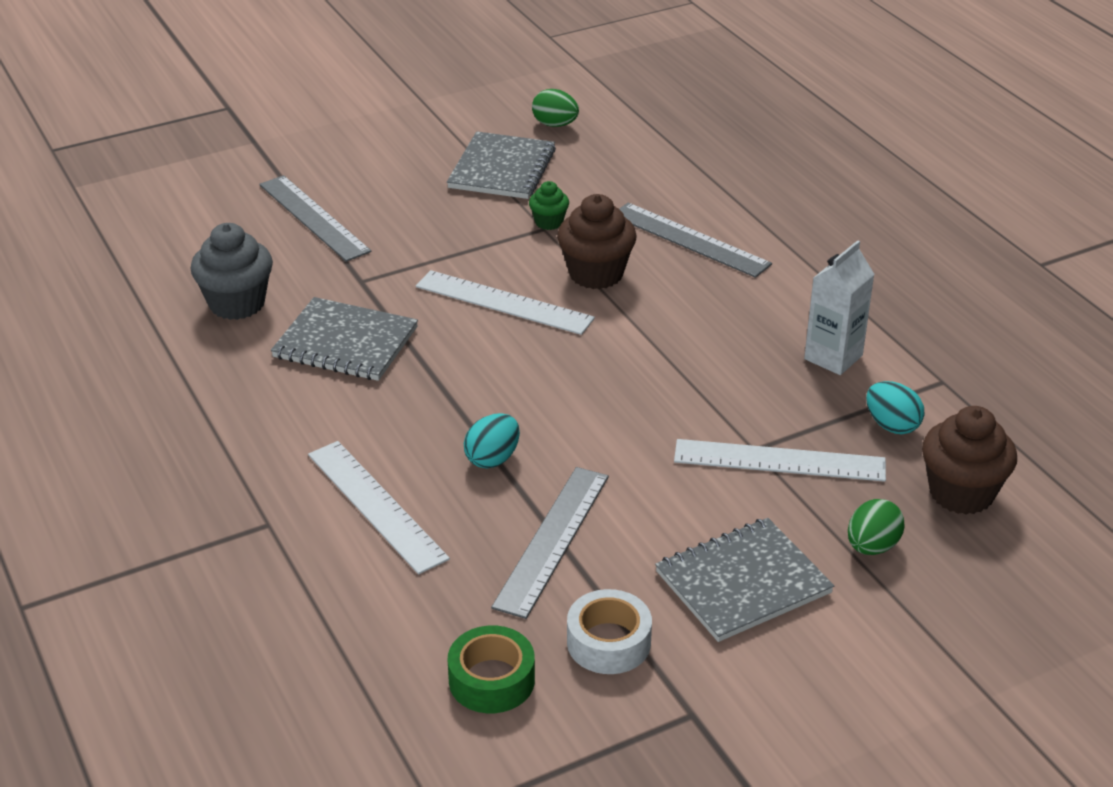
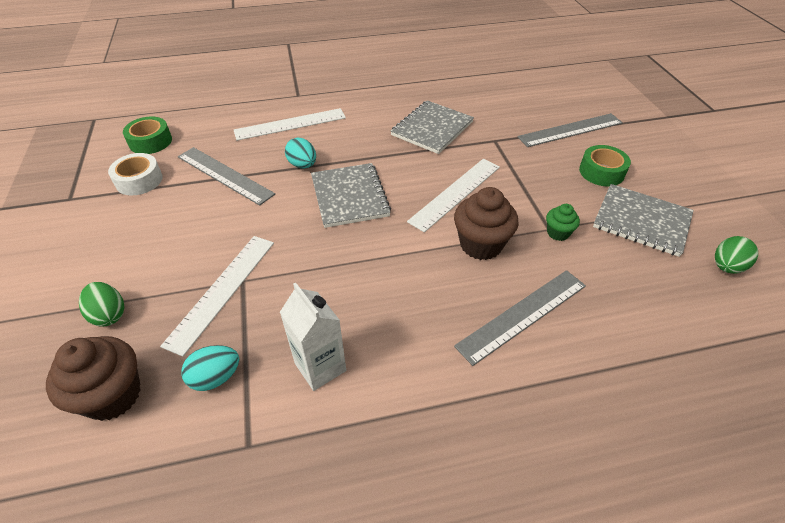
camera: 105 degrees right, 10 degrees up
(237, 304) = (481, 99): grey cupcake -> none
(411, 193) = (601, 172): none -> green tape
(743, 582) = (134, 241): grey notebook -> grey notebook (350, 196)

